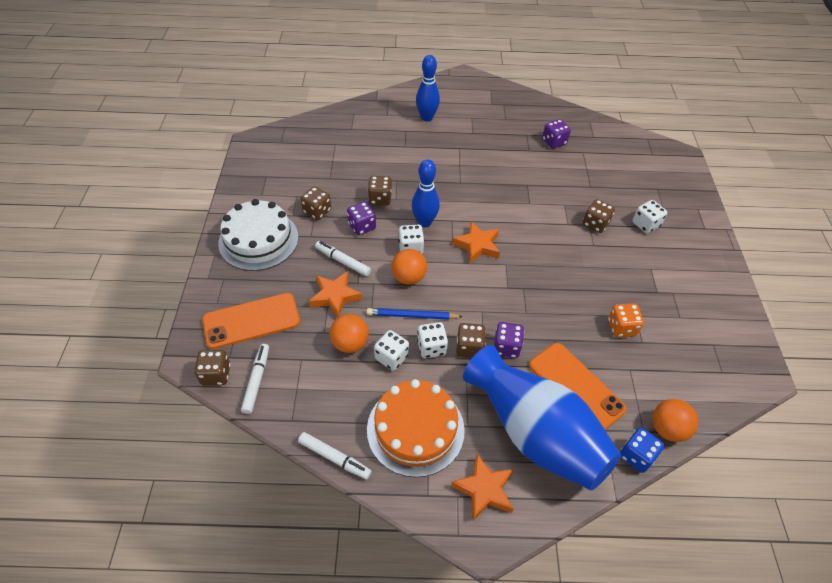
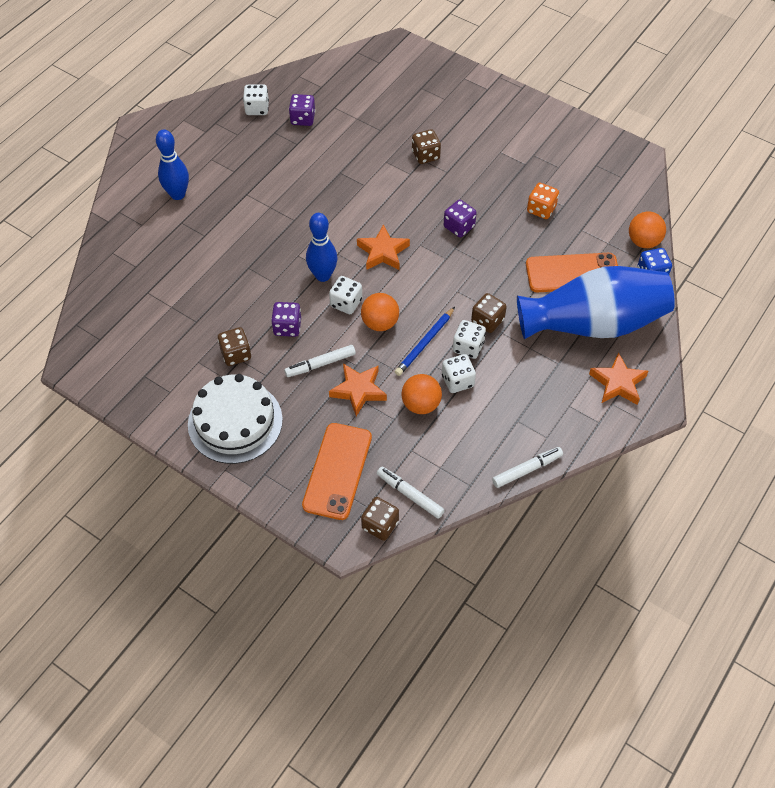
camera: 55 degrees left, 5 degrees up
(380, 198) = (262, 294): brown dice -> none
(415, 429) = (538, 400): orange cake -> none
(506, 347) = (505, 295): purple dice -> purple dice (459, 227)
(645, 224) = (453, 123): white dice -> white dice (257, 108)

